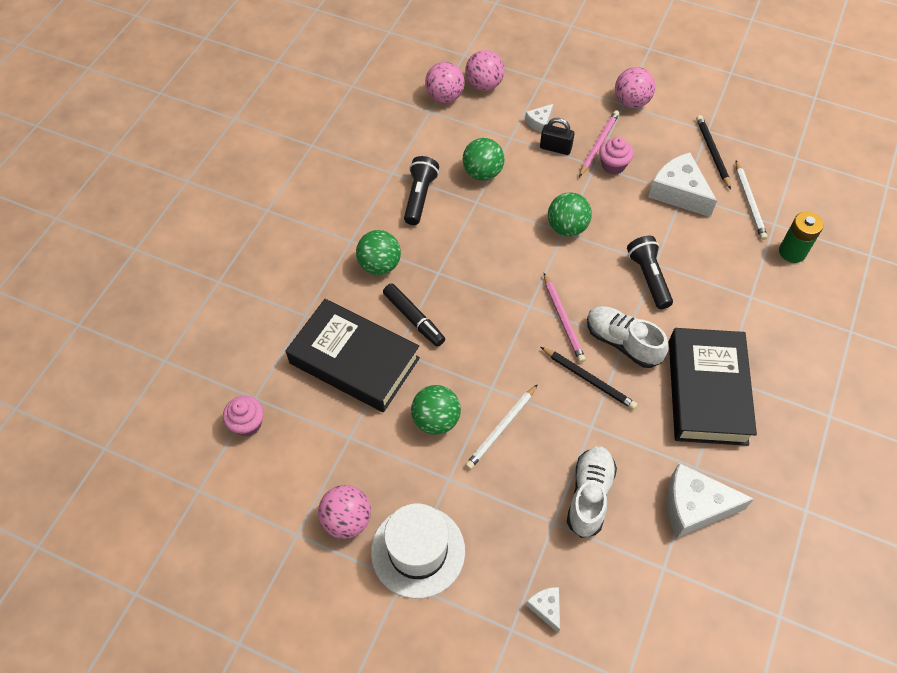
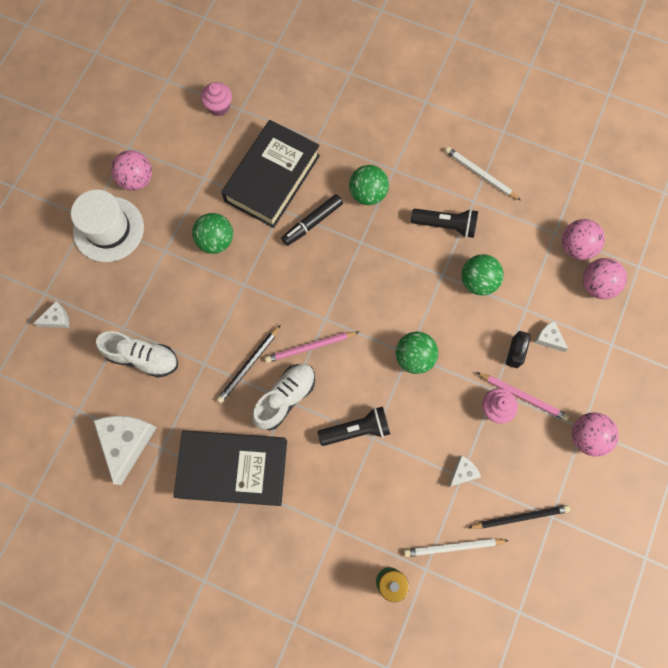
camera: 90 degrees right, 15 degrees up
(502, 428) = (205, 291): white pencil -> white pencil (480, 175)
(678, 192) = (462, 472): white cheese -> white cheese, size x0.50

